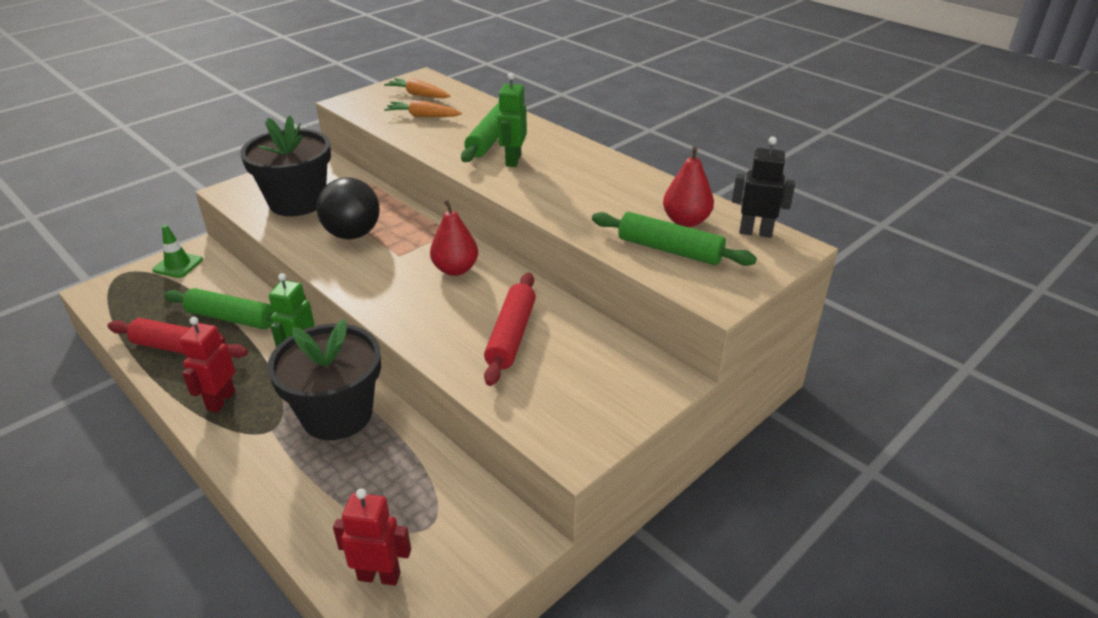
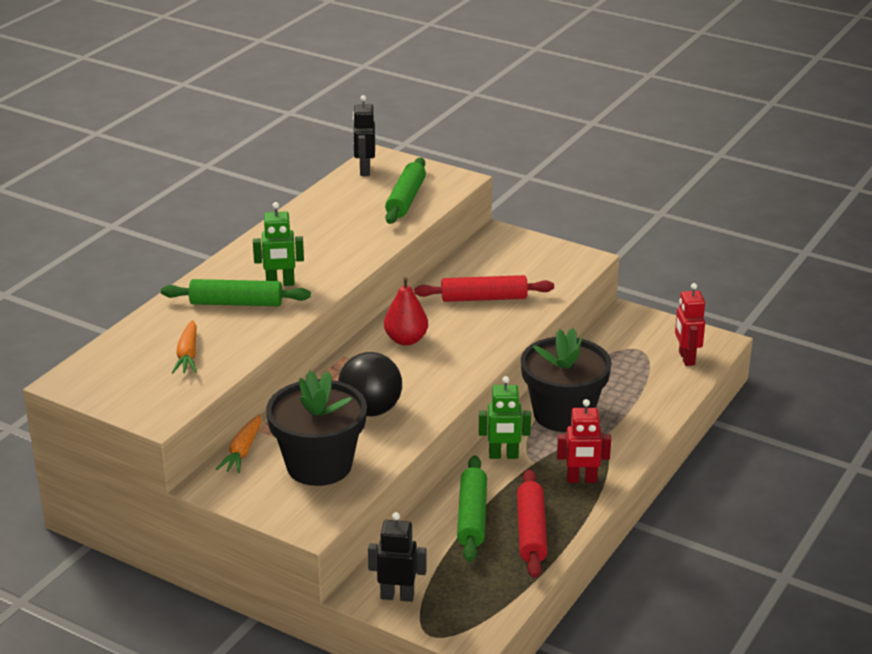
camera: 105 degrees left, 5 degrees down
(178, 265) = (397, 596): green traffic cone -> black robot
(418, 95) = (125, 371): orange carrot -> orange carrot (243, 451)
(686, 221) = (360, 196): red pear -> none

